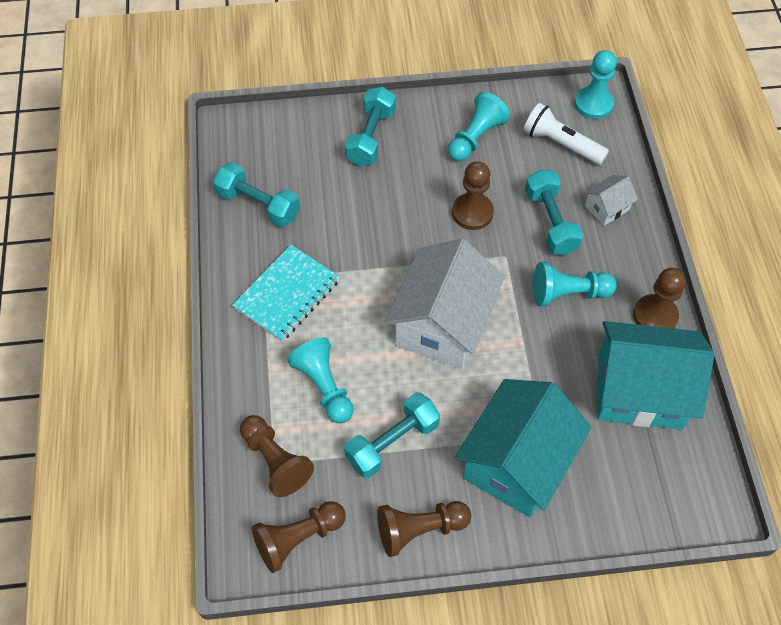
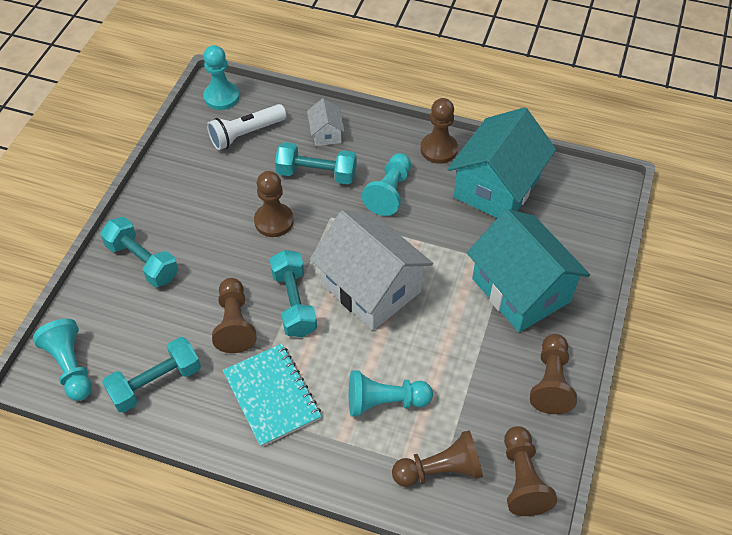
camera: 65 degrees left, 5 degrees down
(345, 233) = (234, 323): none -> brown pawn
(392, 442) = (464, 370): turquoise dumbbell -> turquoise dumbbell (294, 302)
(475, 138) = (199, 186): turquoise pawn -> turquoise pawn (71, 366)

